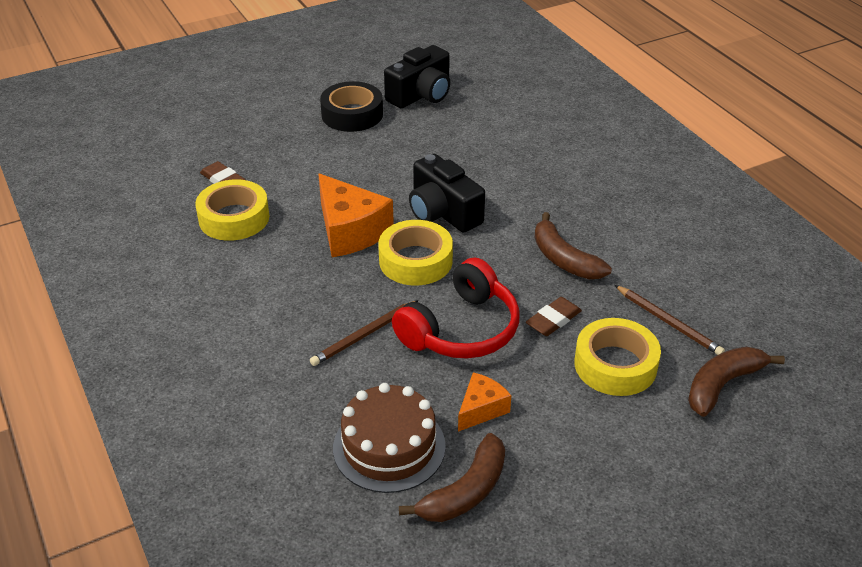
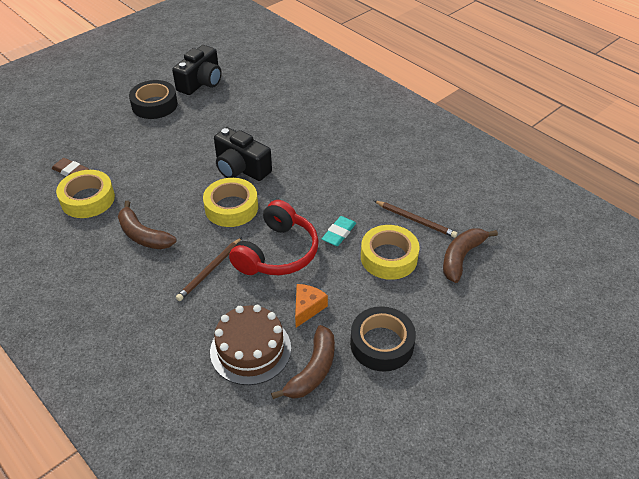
camera: 15 degrees left, 5 degrees up
(350, 231) = (178, 194): orange cheese -> none
(553, 320) = (339, 233): brown eraser -> turquoise eraser
(564, 259) = (334, 188): brown banana -> brown banana (143, 235)
(572, 477) = (381, 344): none -> black tape

